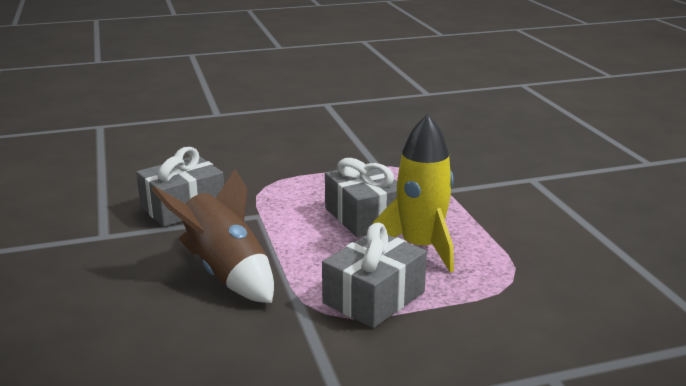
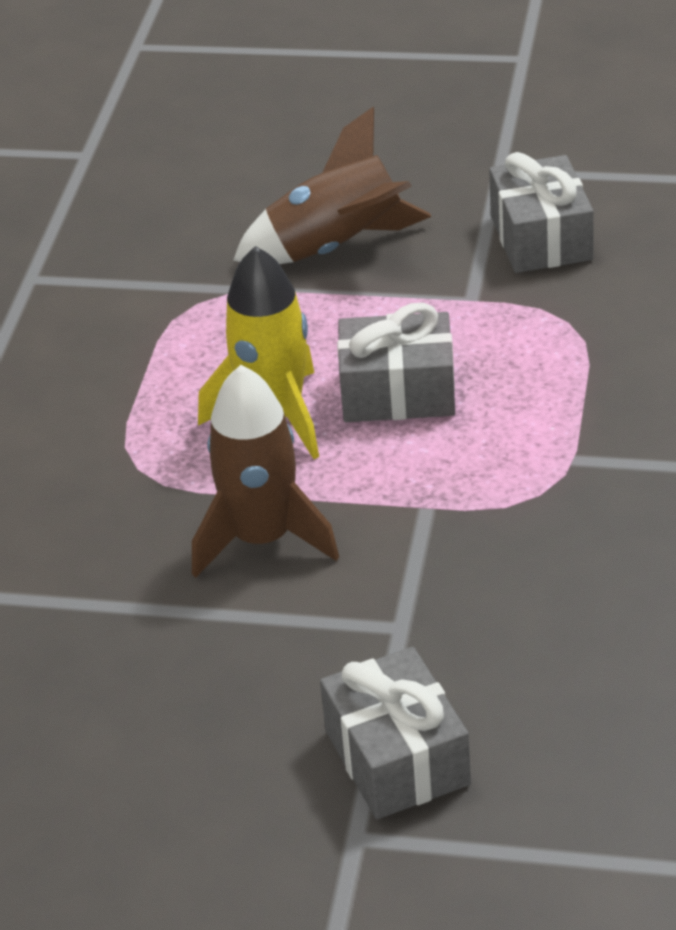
camera: 120 degrees right, 15 degrees up
(374, 297) = (195, 344): grey gift -> grey gift (397, 757)
(520, 224) = (263, 539): none -> brown rocket

